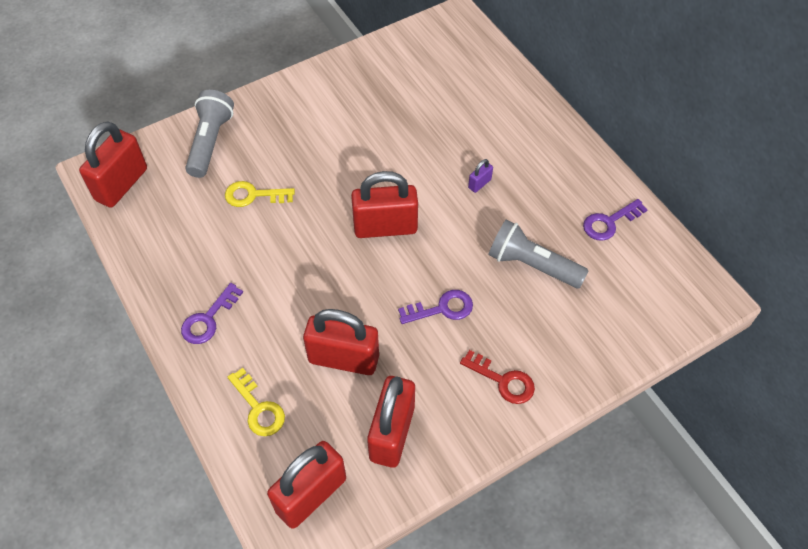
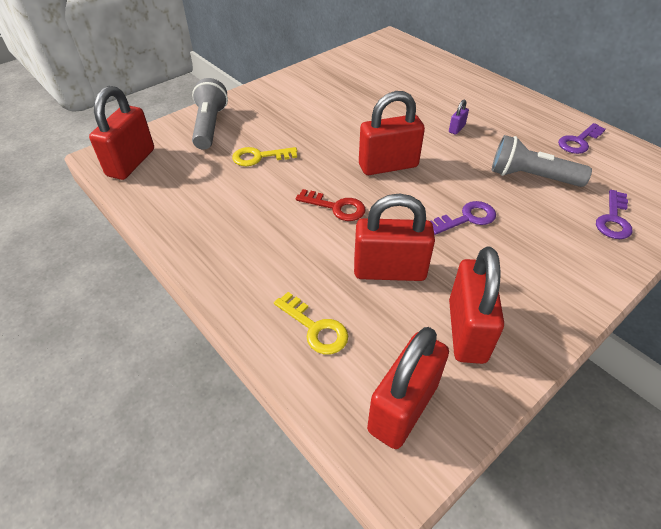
camera: 10 degrees left, 10 degrees down
(208, 319) = (240, 255): purple key -> purple key (613, 219)
(503, 380) = (554, 268): red key -> red key (336, 207)

